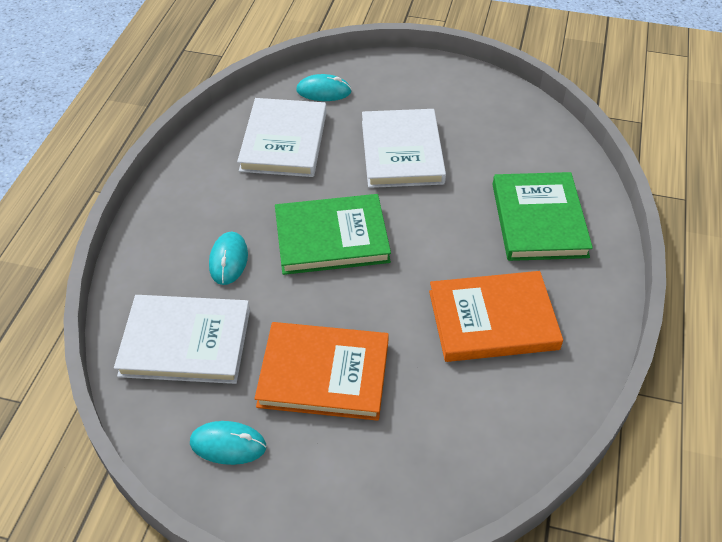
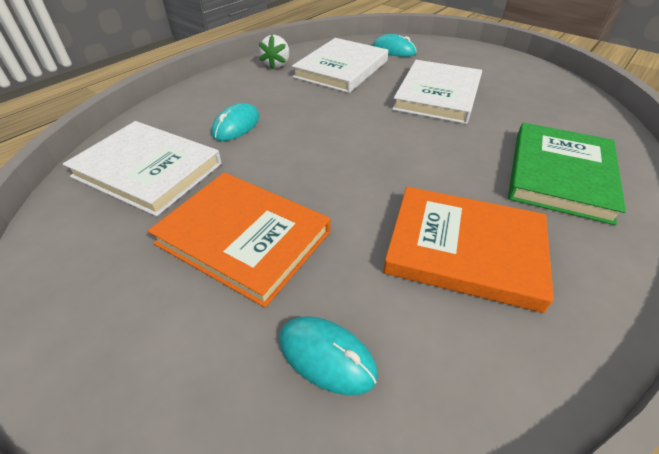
camera: 25 degrees right, 5 degrees down
(207, 156) = (276, 65): none -> white strawberry
(228, 444) = (96, 269): turquoise mouse -> turquoise mouse (326, 356)
(331, 238) = (335, 134): green book -> none

